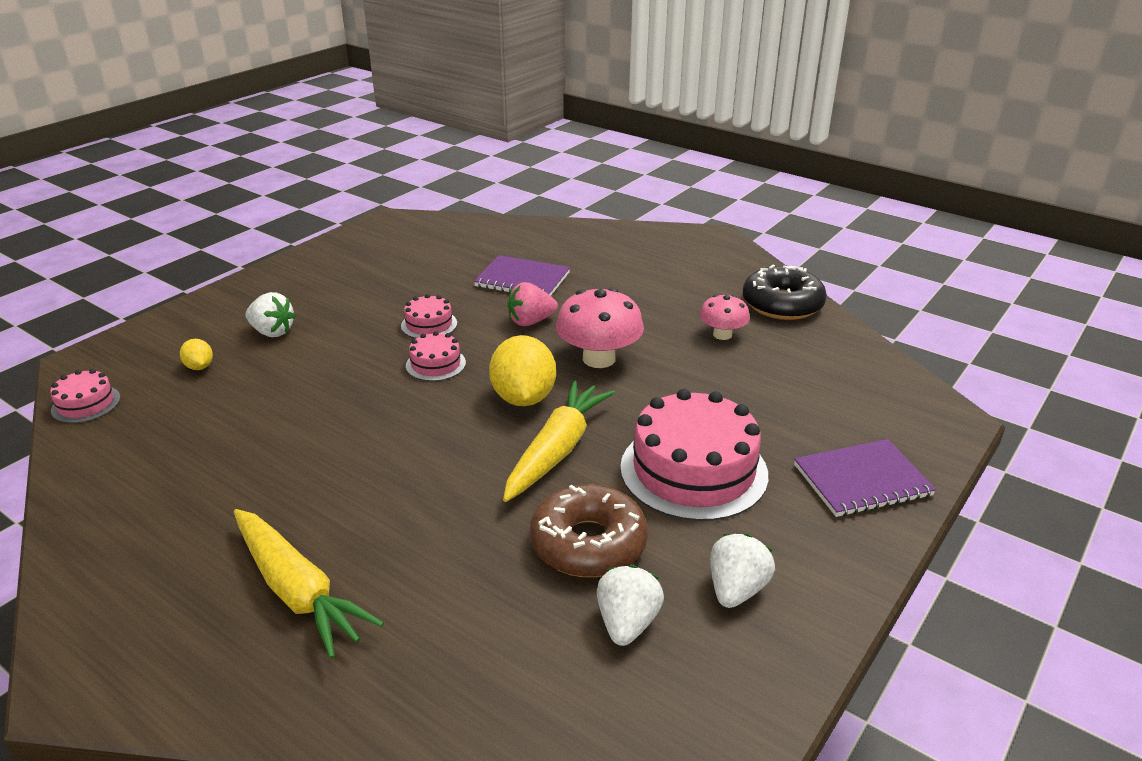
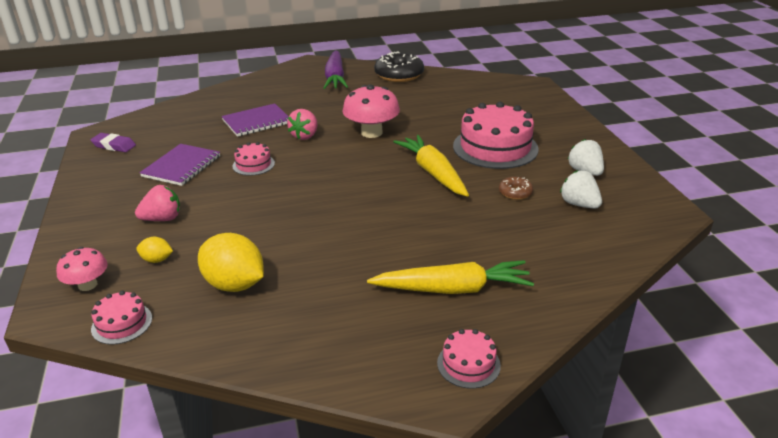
camera: 50 degrees left, 0 degrees up
(272, 332) = (162, 219): white strawberry -> pink strawberry
(377, 239) = (114, 146): none -> purple eraser
(435, 364) = (300, 177): pink cake -> pink cake (468, 364)
(523, 398) = (374, 165): yellow lemon -> yellow lemon (234, 284)
(588, 543) = (515, 192): brown donut -> brown donut, size x0.49
(700, 269) = (335, 78): none -> purple carrot
(722, 334) = (401, 97): pink mushroom -> pink mushroom (87, 285)
(862, 480) = (549, 117): purple notebook -> purple notebook (182, 166)

